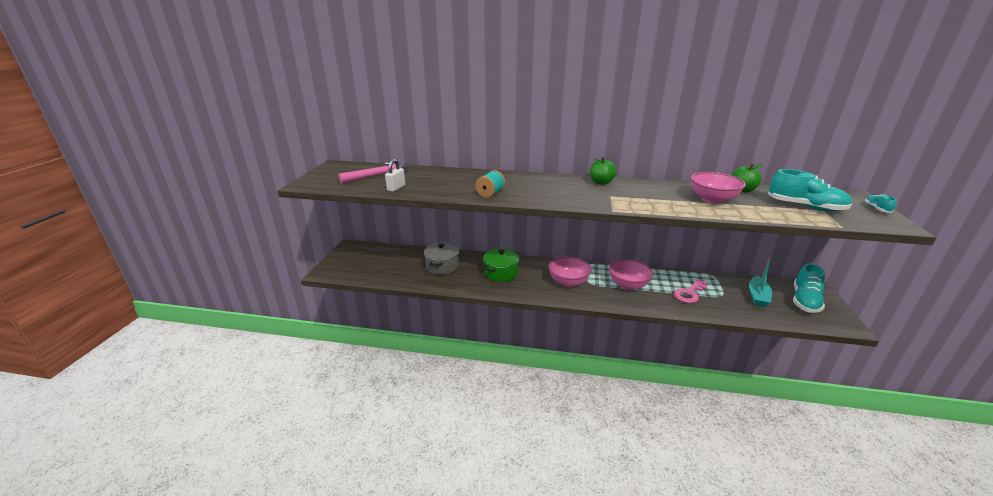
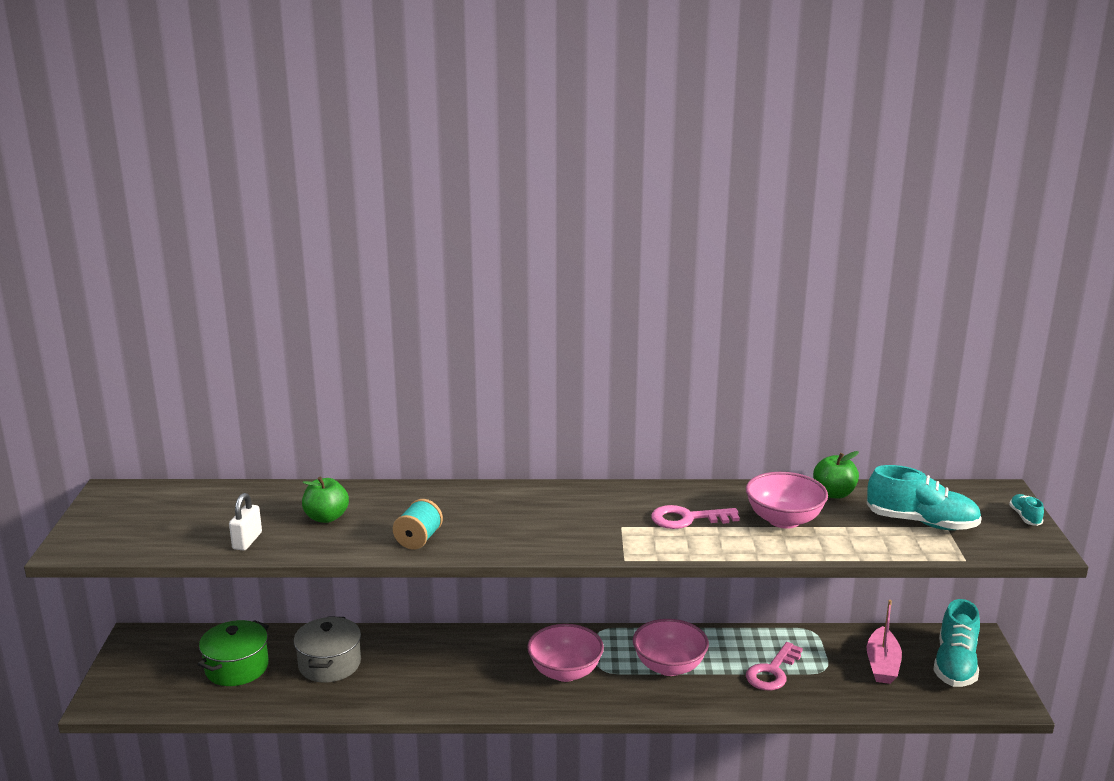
camera: 10 degrees left, 5 degrees down
(377, 175) = (202, 512): pink hammer -> none
(501, 273) = (442, 666): green pot -> green pot (237, 668)
(601, 182) = (605, 496): green apple -> green apple (326, 517)
(651, 195) = (687, 519): none -> pink key
(757, 296) = (882, 664): turquoise boat -> pink boat

